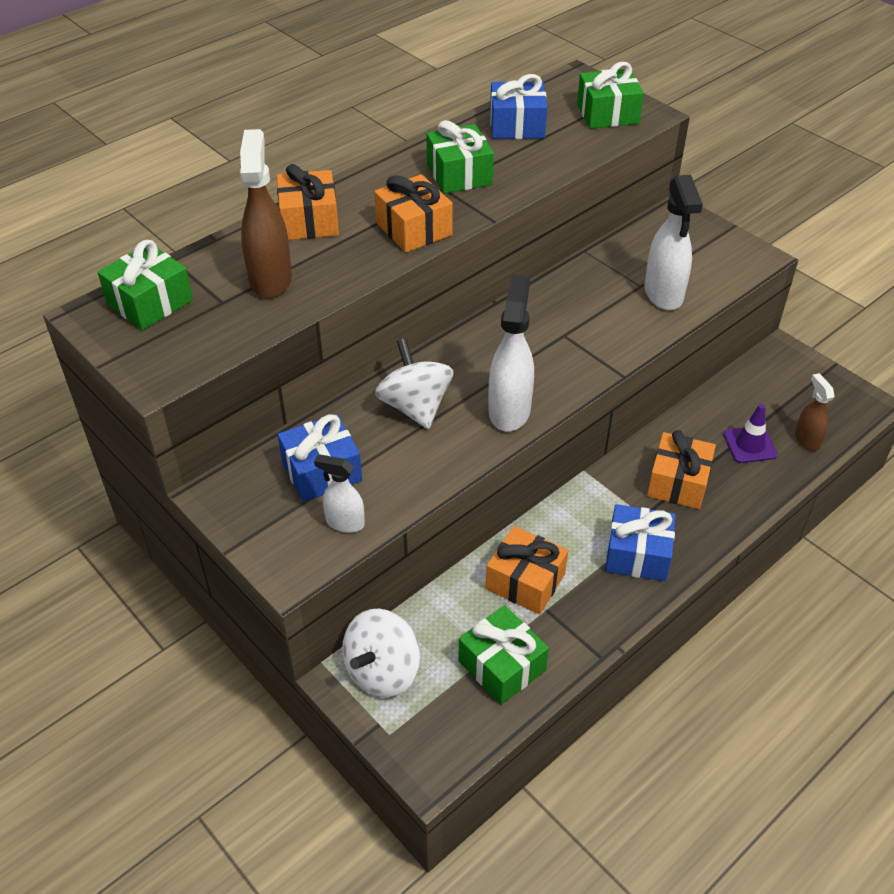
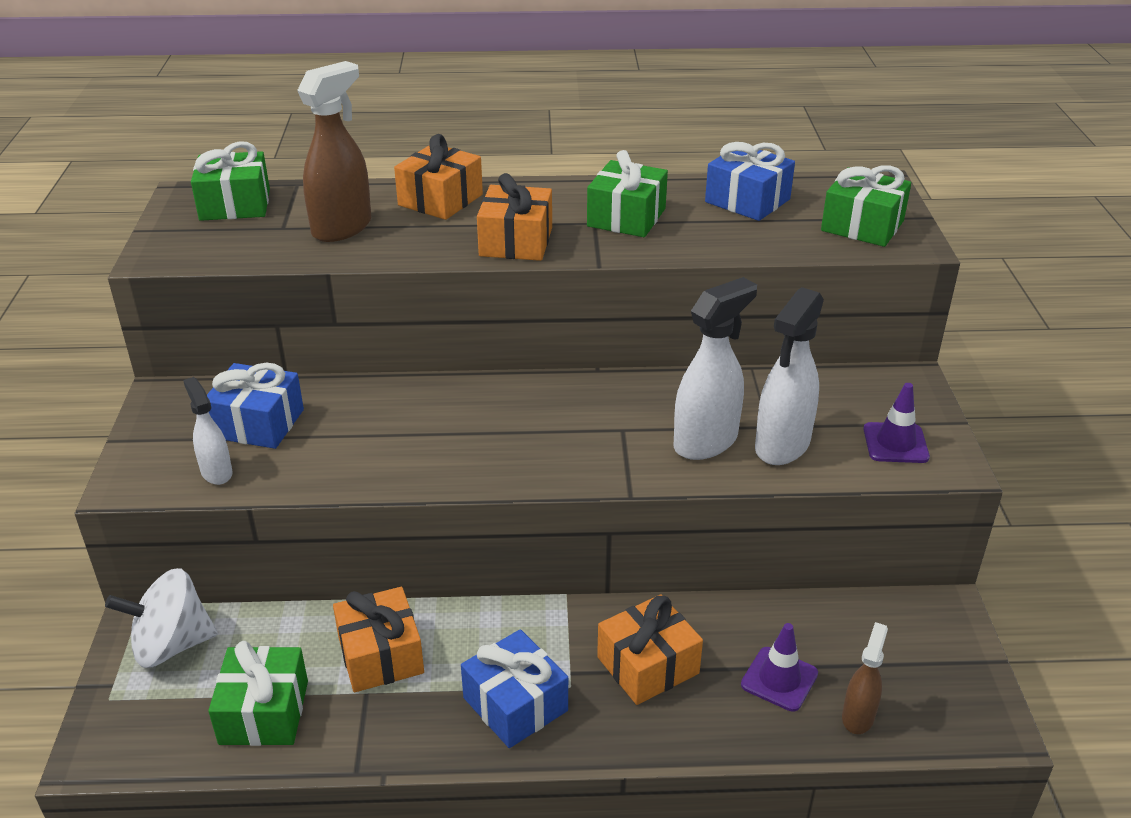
camera: 40 degrees right, 10 degrees down
(415, 406) = (402, 416): white spinning top -> none
(509, 410) = (477, 464): white spray bottle -> white spray bottle (706, 442)
(717, 259) = (895, 443): none -> purple traffic cone

